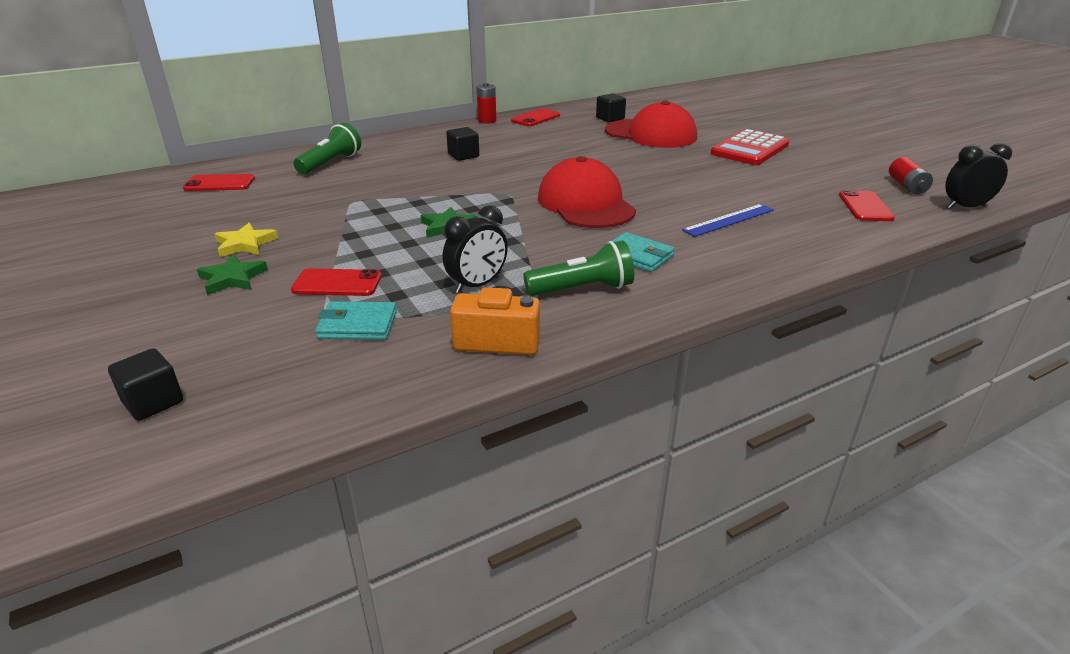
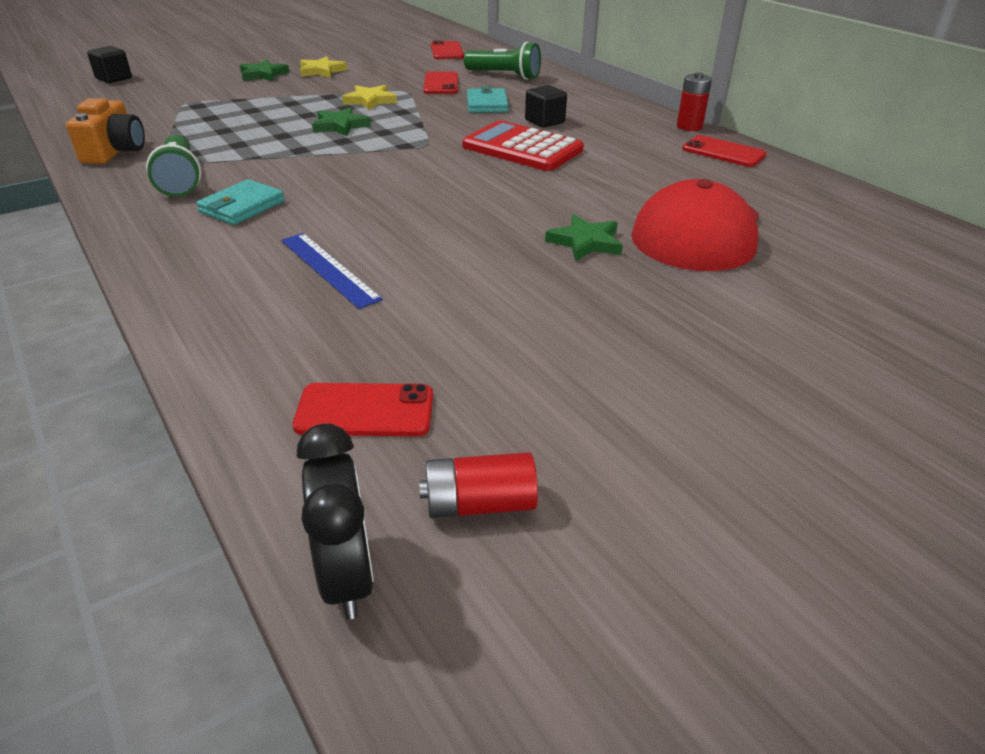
camera: 85 degrees right, 5 degrees up
(337, 283) = (240, 100): red phone -> red phone (441, 84)
(358, 325) = (170, 111): turquoise wallet -> turquoise wallet (487, 104)
(376, 216) = (370, 100): none -> yellow star
(477, 285) = (212, 141): black clock -> none
(585, 204) = (394, 182): red cap -> none
(610, 118) = (763, 201): black cube -> none
(671, 157) = (585, 242): none -> green star
(750, 149) = (660, 320): red calculator -> red calculator (522, 148)

